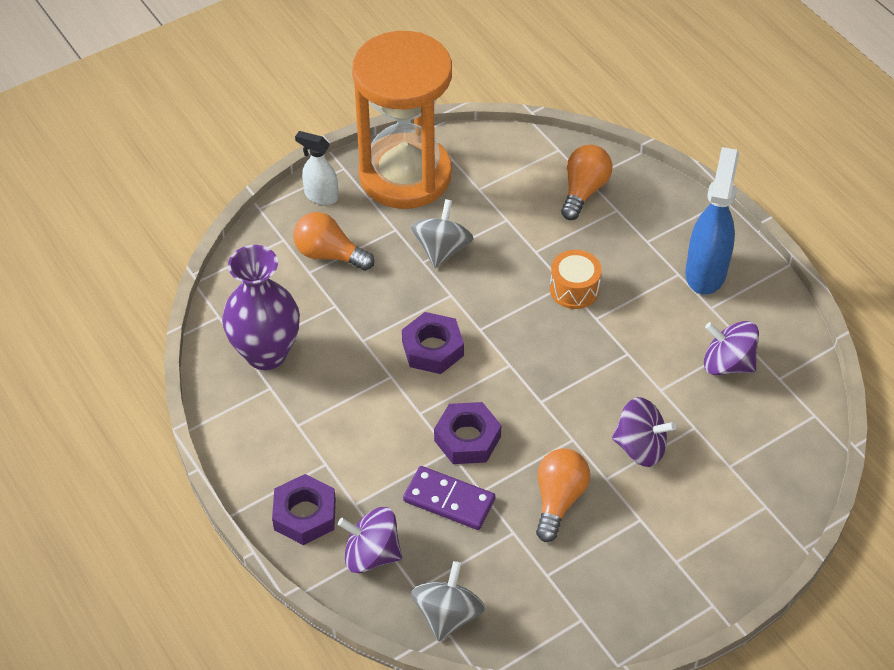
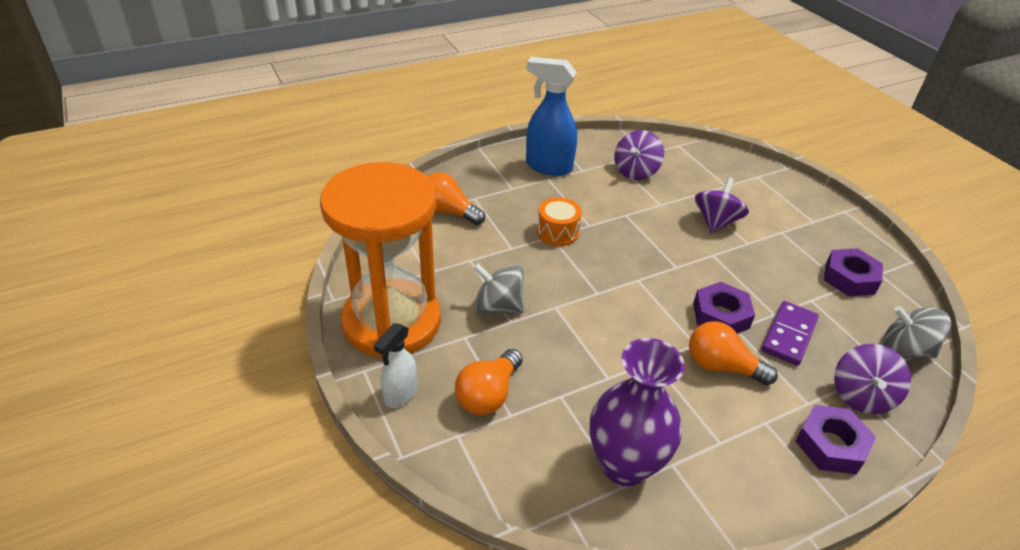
camera: 85 degrees left, 10 degrees down
(432, 349) = (620, 326): purple nut -> purple nut (850, 278)
(558, 500) = (774, 270): orange light bulb -> orange light bulb (721, 366)

